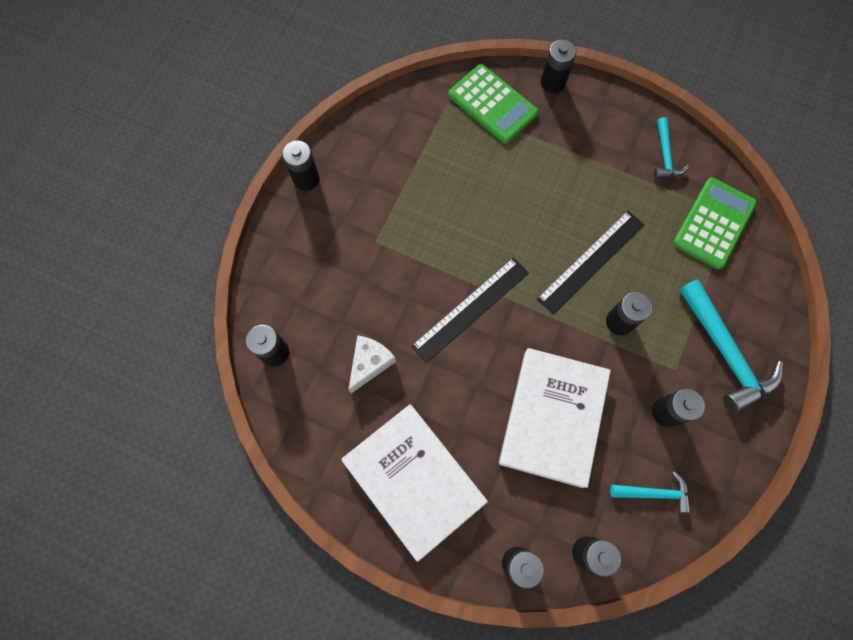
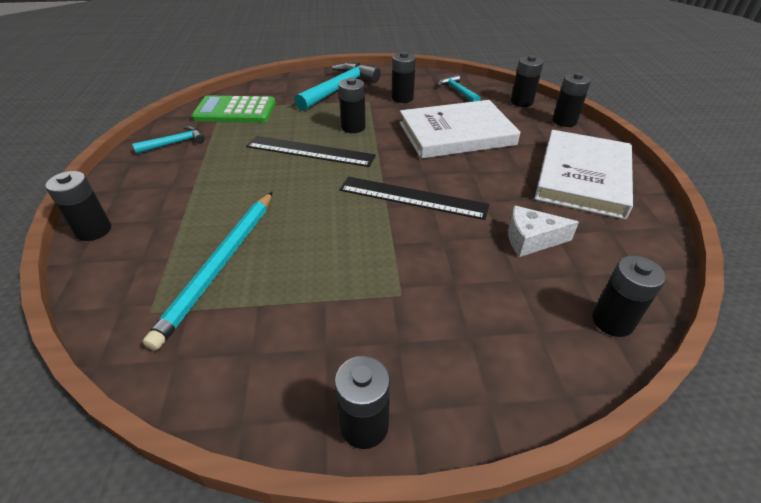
camera: 120 degrees left, 30 degrees down
(468, 148) = (220, 265): none -> turquoise pencil
(492, 104) = (141, 268): green calculator -> none

